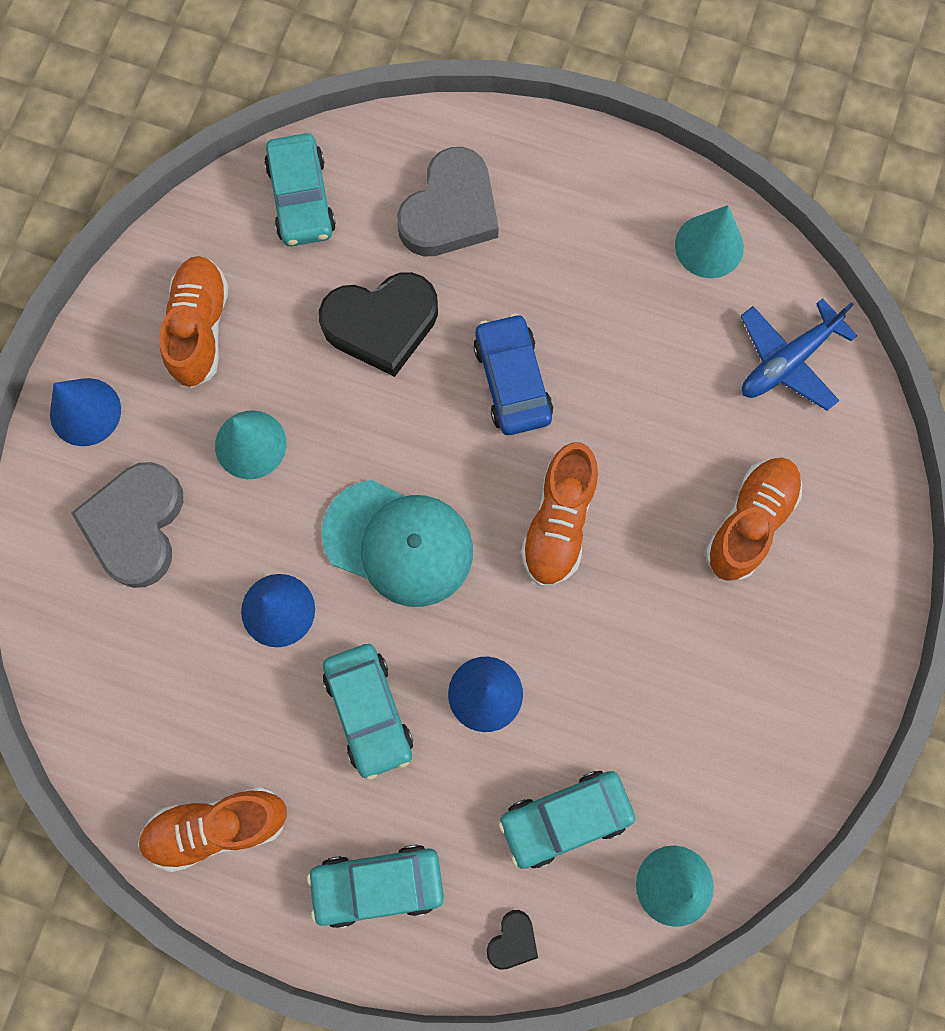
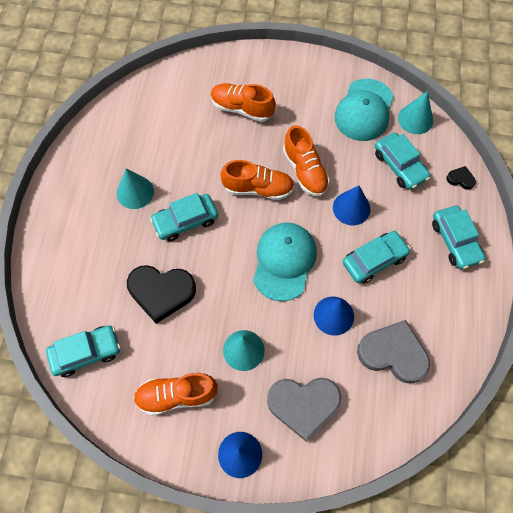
camera: 100 degrees left, 10 degrees down
(217, 826) = (452, 323): orange shoe -> orange shoe (305, 171)
(381, 324) = (161, 292): black heart -> black heart turned 120 degrees clockwise
(450, 210) = (88, 268): grey heart -> grey heart (393, 353)
(512, 381) = (185, 221): blue car -> turquoise car
(709, 246) = (99, 141): turquoise cone -> turquoise cone (135, 192)
(712, 777) = (364, 110): none -> turquoise cap
(787, 361) = (158, 101): blue plane -> none

